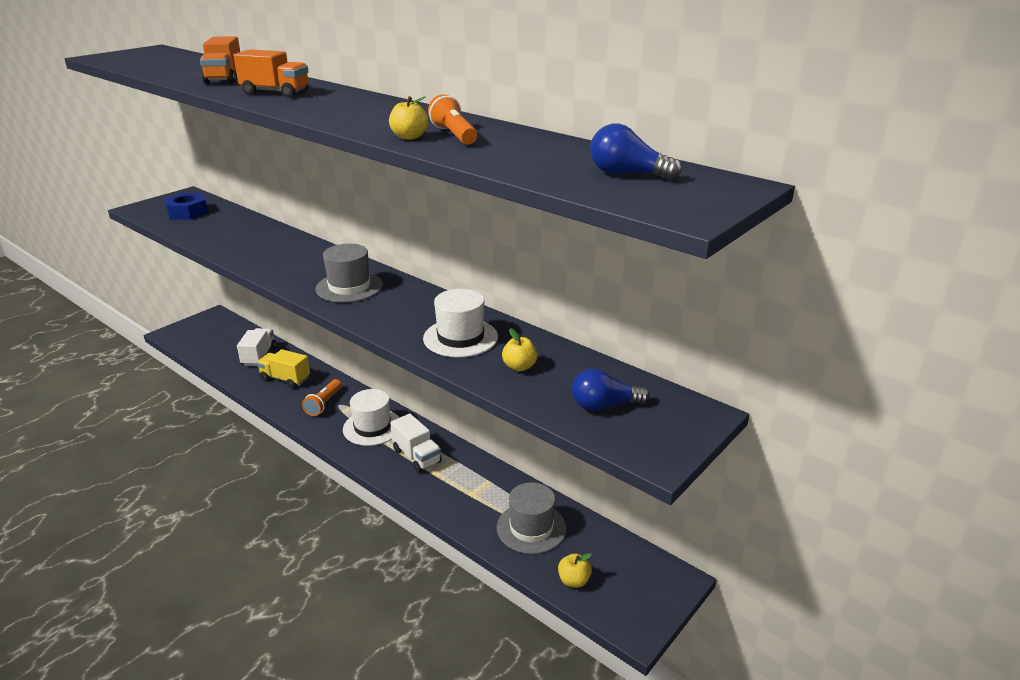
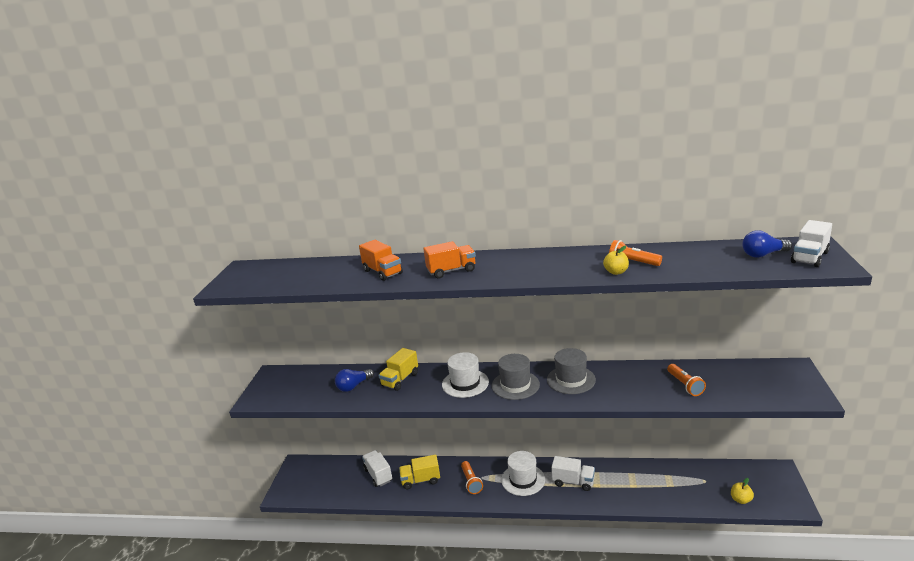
camera: 30 degrees left, 5 degrees down
(187, 212) = (302, 386): blue nut -> none
(265, 239) = (400, 379): none -> yellow truck
(460, 338) = (630, 384): white hat -> white hat (465, 383)
(519, 367) = (685, 385): yellow apple -> orange flashlight
(531, 528) = (686, 485): grey hat -> grey hat (571, 380)
(604, 405) = (753, 385): blue light bulb -> blue light bulb (354, 386)
(680, 195) = (809, 257): none -> white truck

